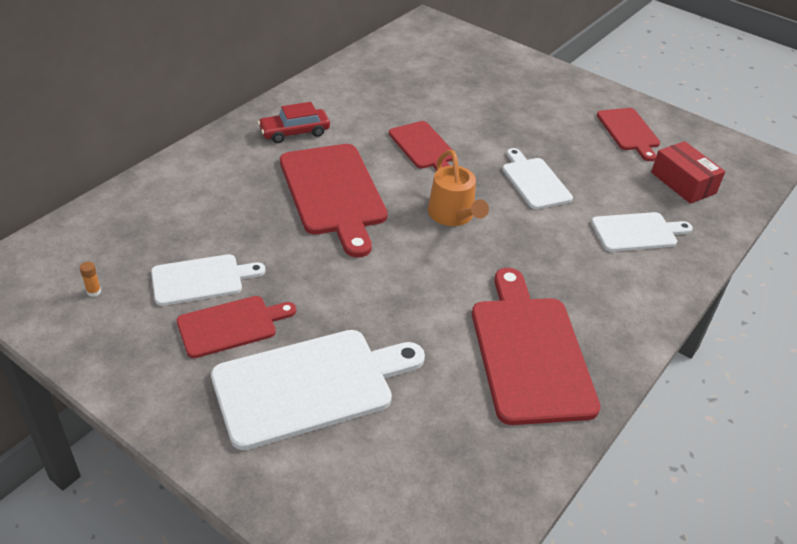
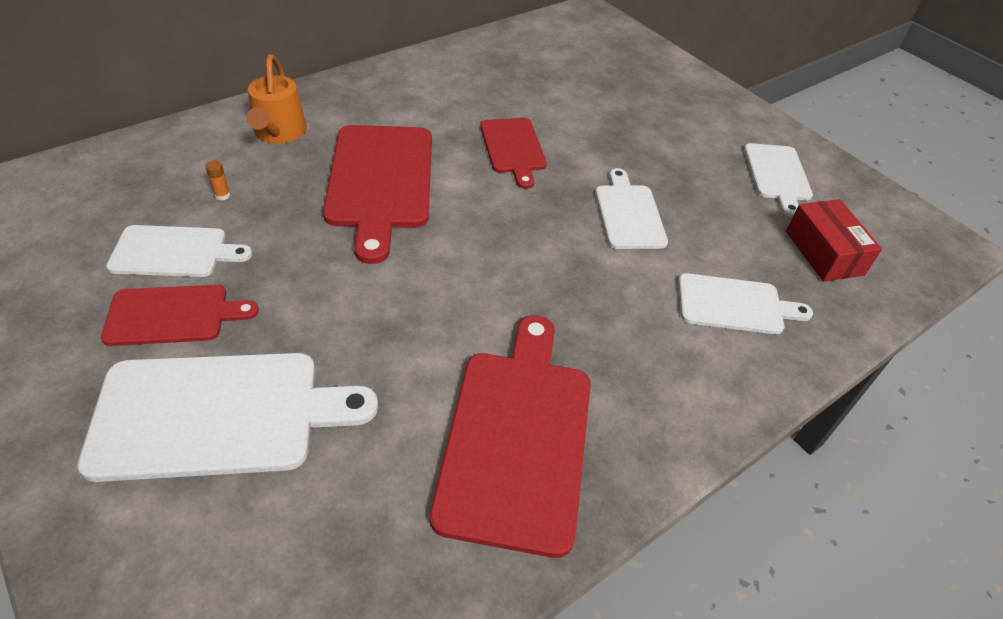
camera: 15 degrees right, 5 degrees up
(94, 291) = (51, 241): orange glue stick -> orange glue stick (222, 195)
(294, 132) = (375, 105): red car -> none
(453, 215) = (507, 235): orange watering can -> orange watering can (279, 133)
(629, 131) = (777, 175): red cutting board -> white cutting board

